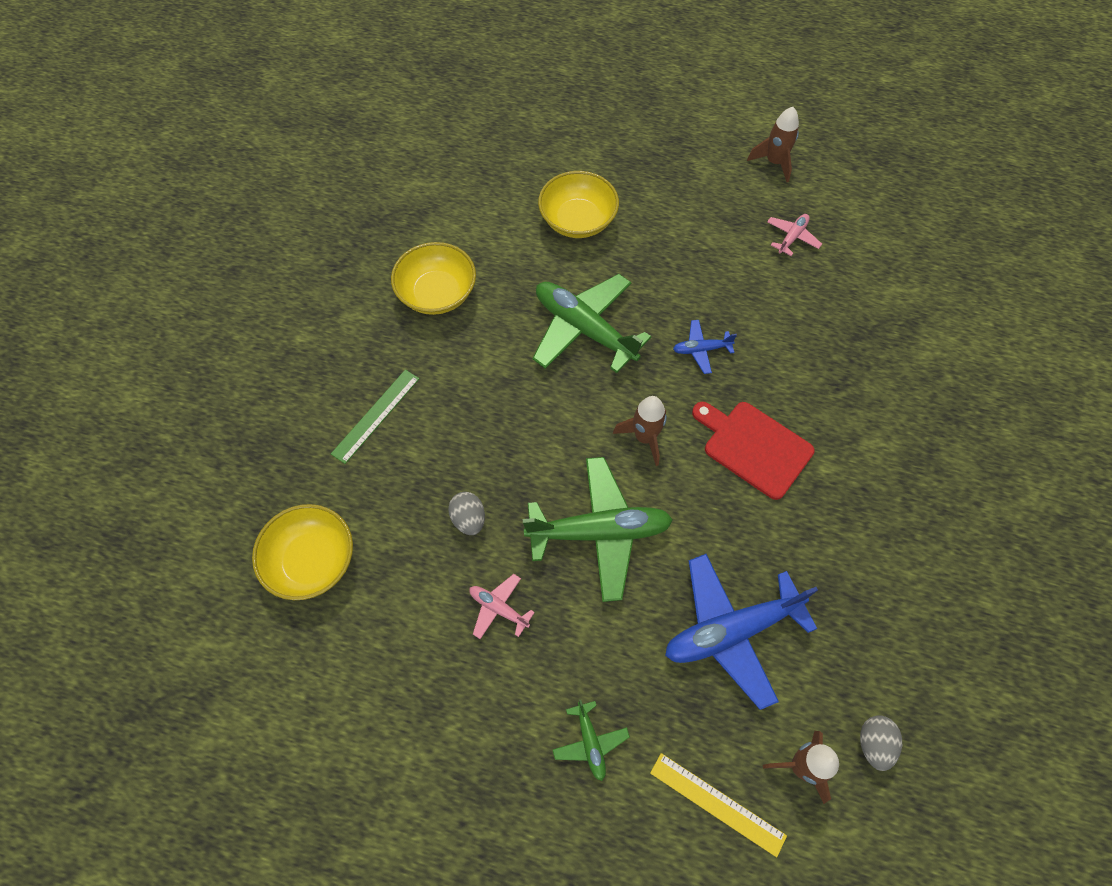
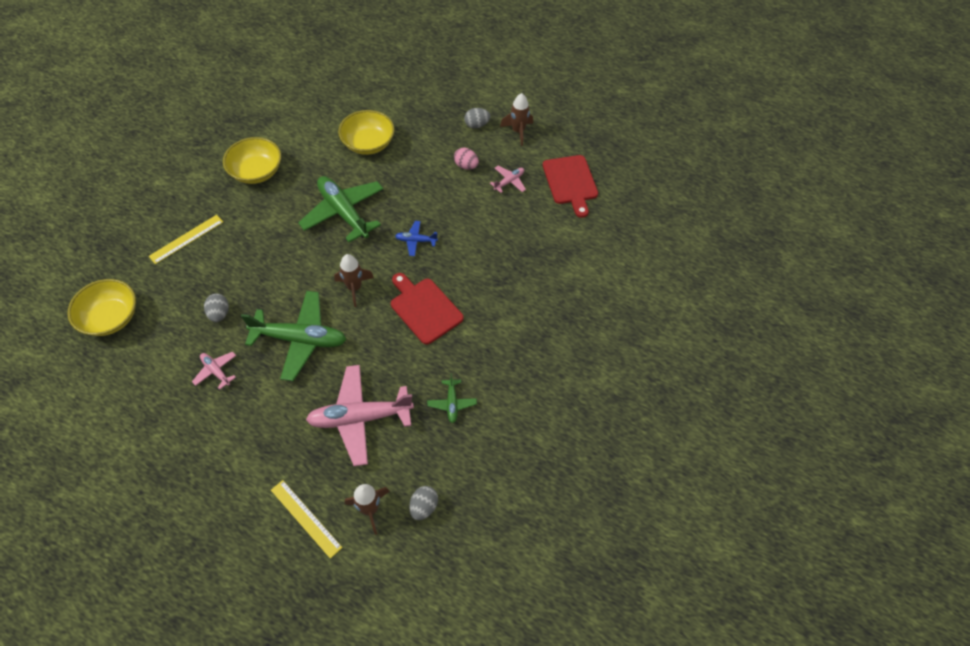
camera: 10 degrees right, 5 degrees down
(376, 415) = (186, 239): green ruler -> yellow ruler
(590, 742) = (240, 463): green plane -> green plane (452, 403)
(715, 164) = (476, 125): none -> grey egg
(725, 226) = (466, 166): none -> pink egg
(731, 631) = (360, 417): blue plane -> pink plane
(874, 221) = (570, 182): none -> red cutting board

